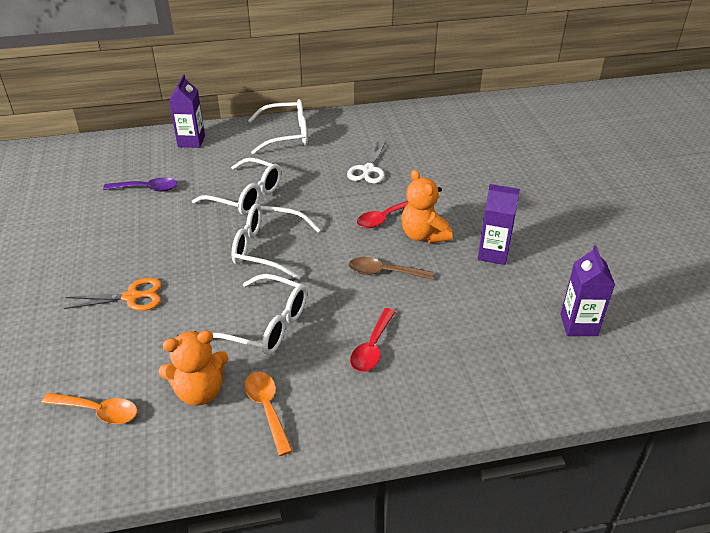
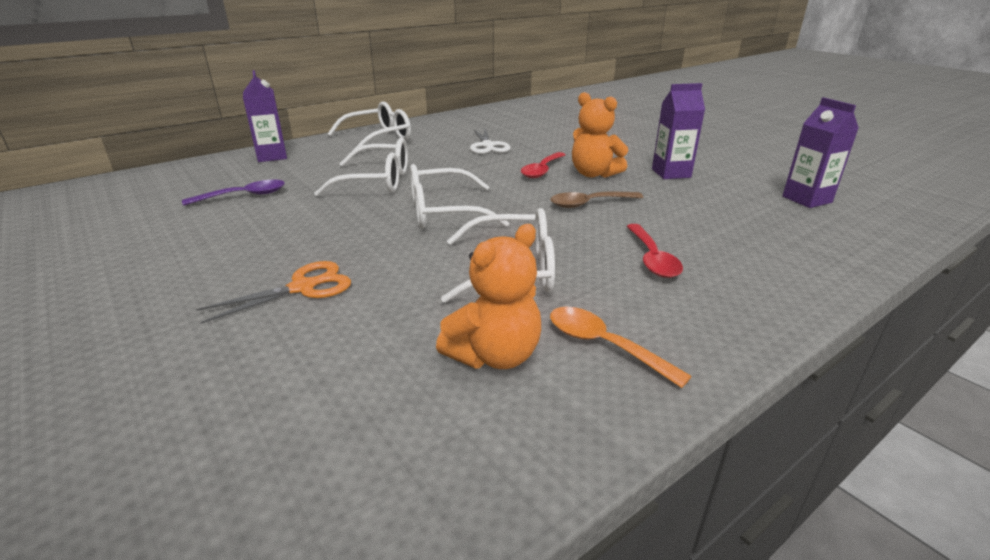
camera: 25 degrees left, 10 degrees down
(98, 411) = (355, 428): orange spoon -> none

